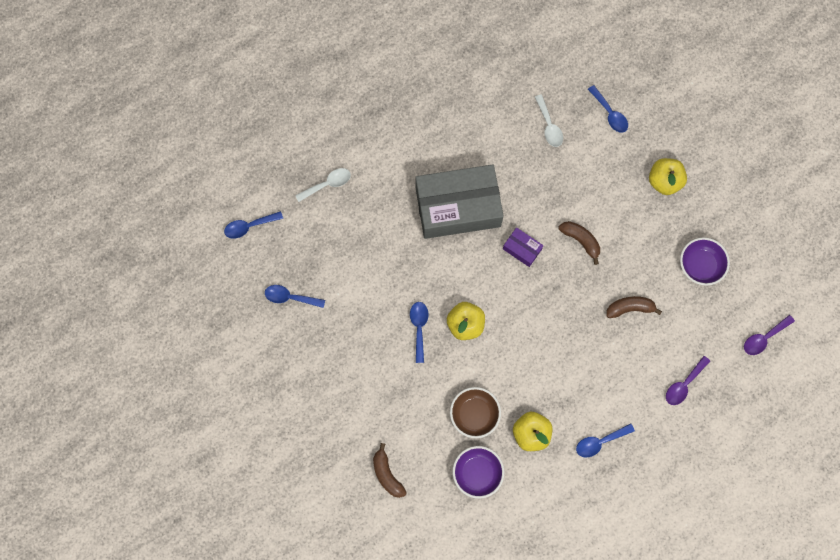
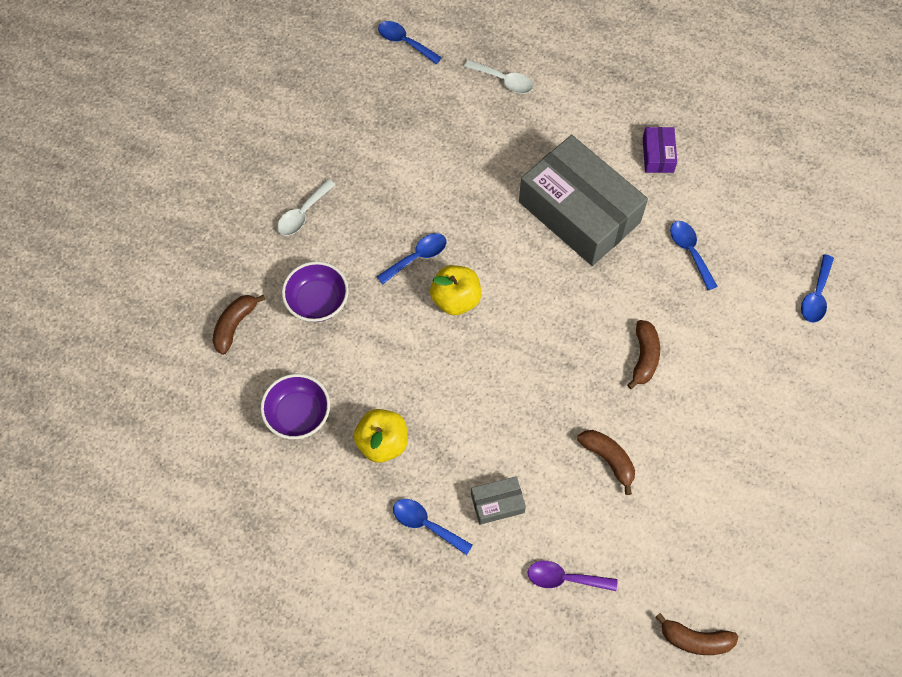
camera: 55 degrees right, 10 degrees down
(290, 297) = (359, 121): blue spoon -> blue spoon (690, 252)
(474, 414) = (362, 370): brown bowl -> none
(522, 249) = (585, 303): purple box -> purple box (658, 155)
(549, 126) = (746, 243): white spoon -> white spoon (303, 213)
(614, 391) = (497, 503): none -> grey box
(664, 181) = (789, 403): yellow apple -> none
(700, 265) = (722, 507): purple bowl -> purple bowl (317, 301)
(764, 338) = (695, 640): purple spoon -> brown banana

